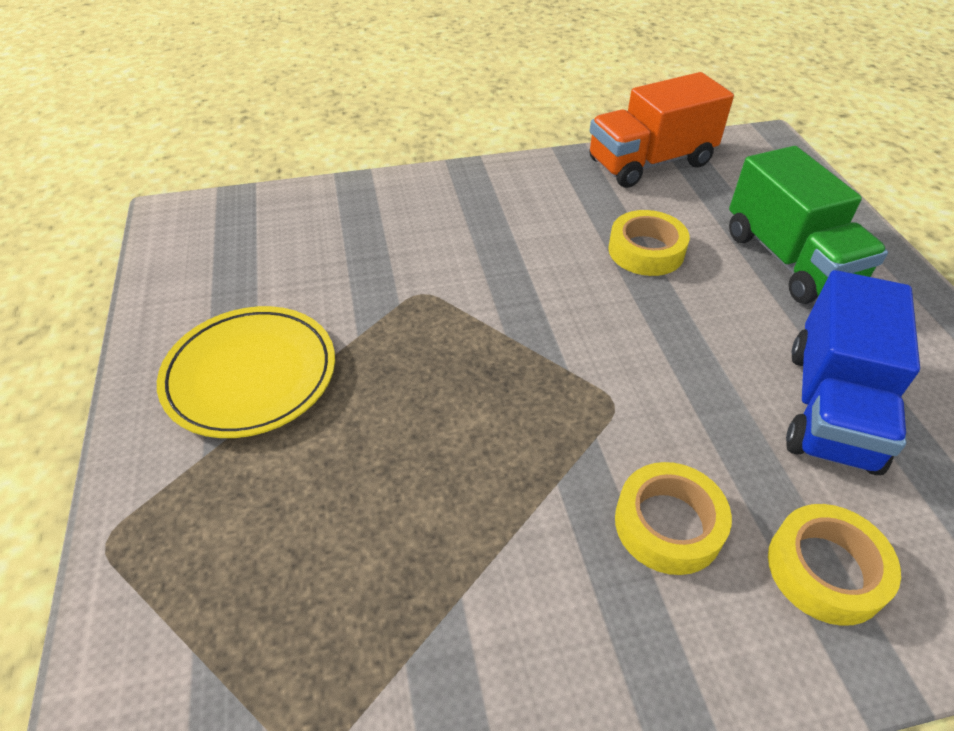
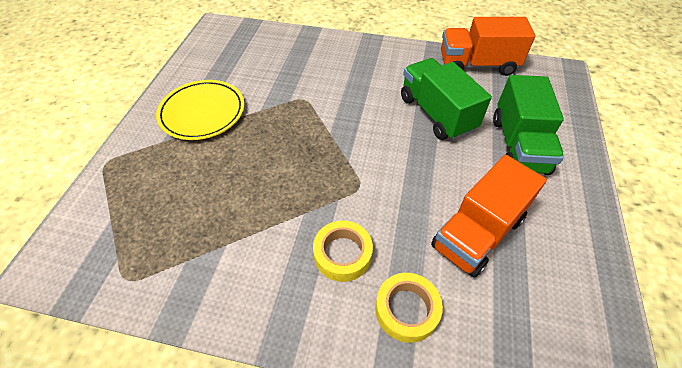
camera: 25 degrees right, 5 degrees up
(646, 251) = (436, 114): yellow tape -> green truck
(831, 407) = (477, 233): blue truck -> orange truck

